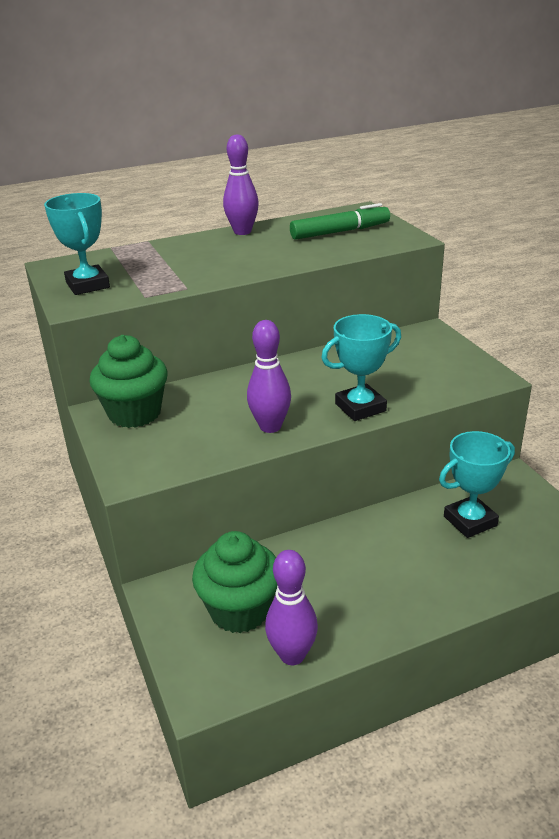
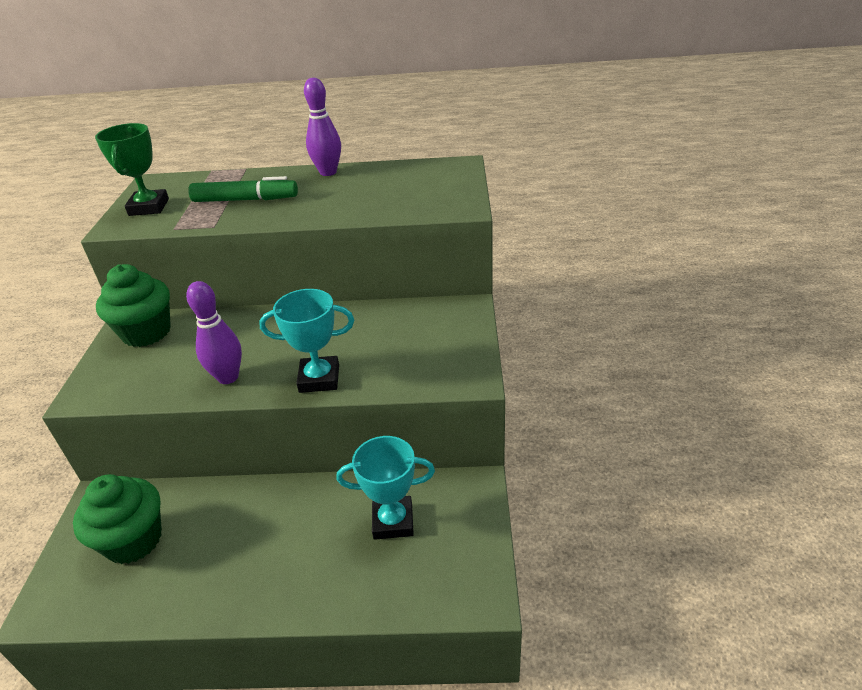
camera: 25 degrees right, 5 degrees up
(88, 285) = (149, 207): turquoise trophy -> green trophy
(292, 655) = (131, 602): purple bowling pin -> none
(339, 232) = (408, 188): green marker -> green marker (245, 200)

